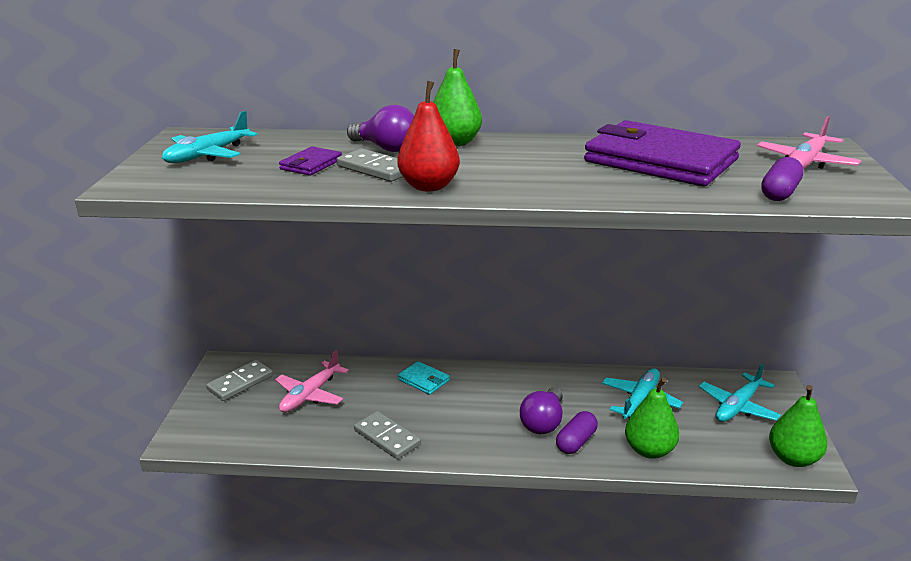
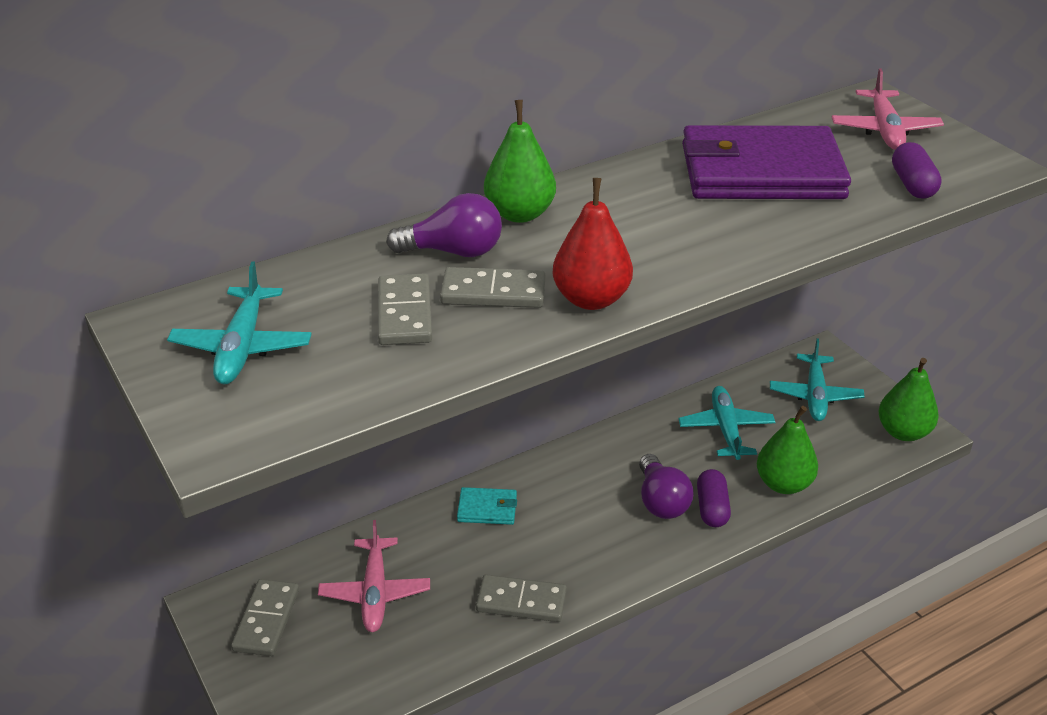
camera: 35 degrees left, 10 degrees up
(311, 164) = (405, 313): purple wallet -> grey domino

